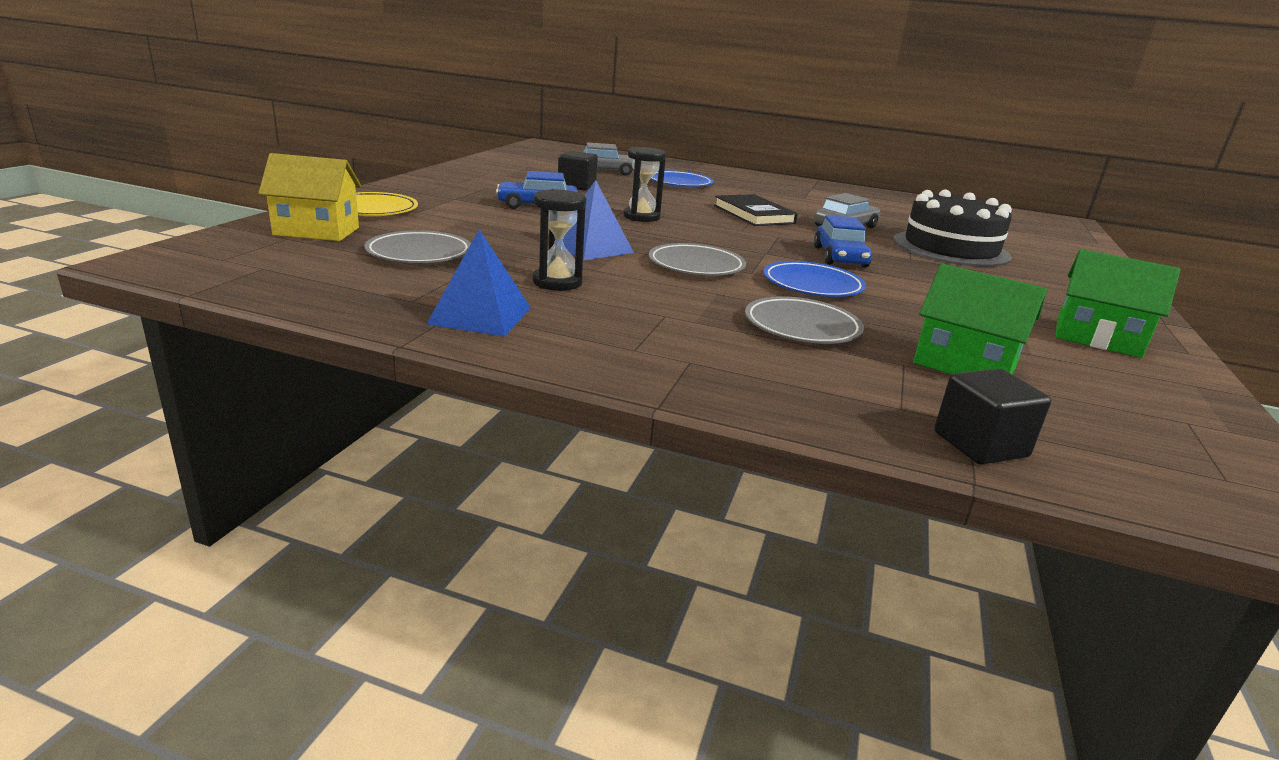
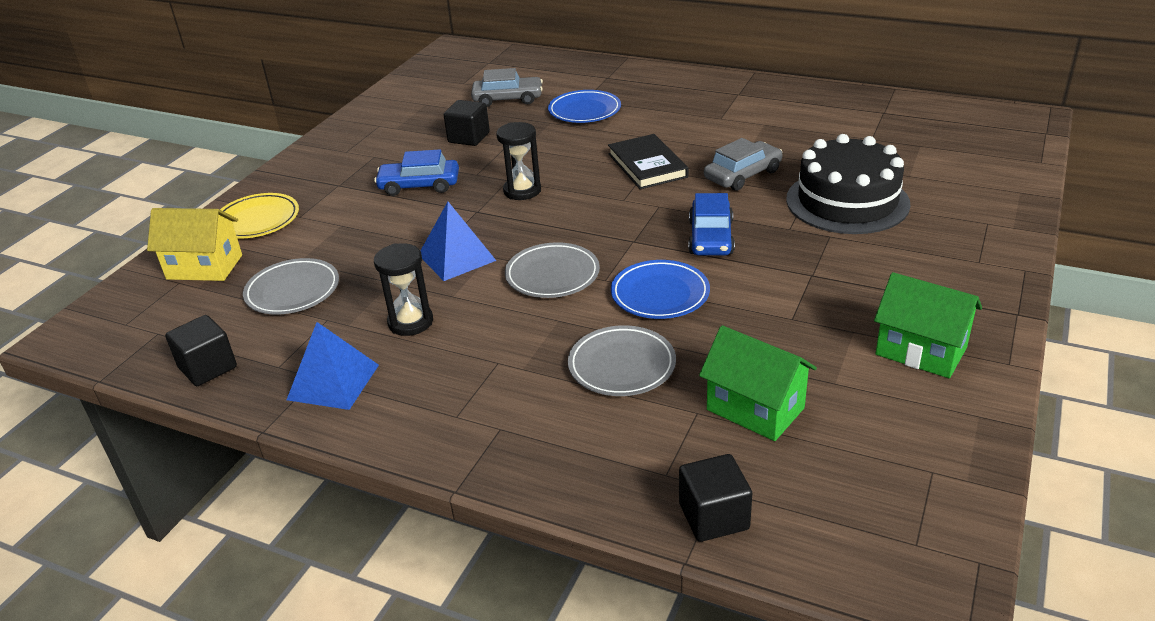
camera: 10 degrees right, 10 degrees up
(325, 295) = (208, 367): none -> black cube

